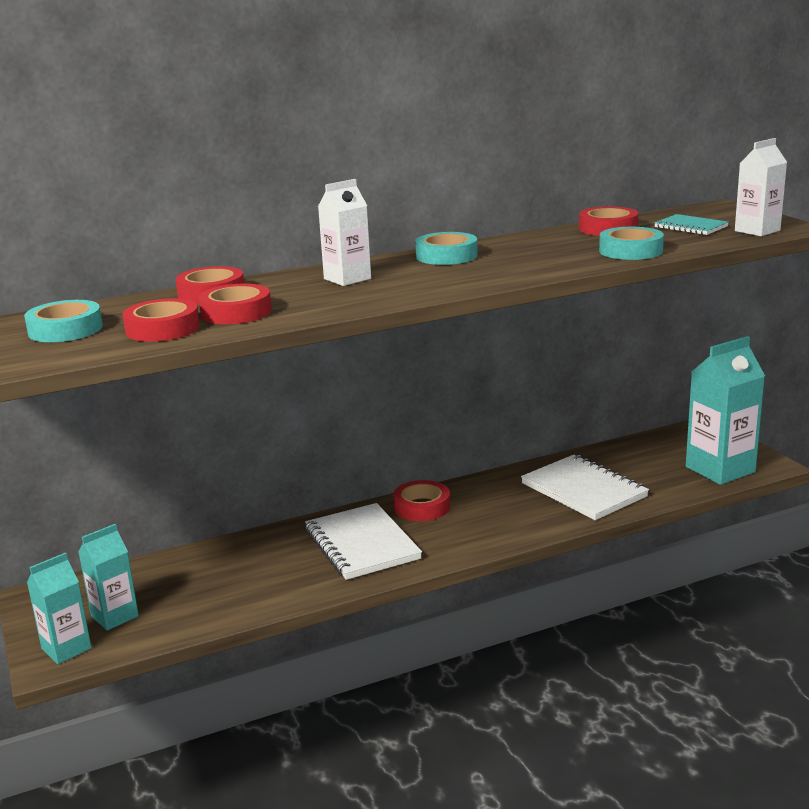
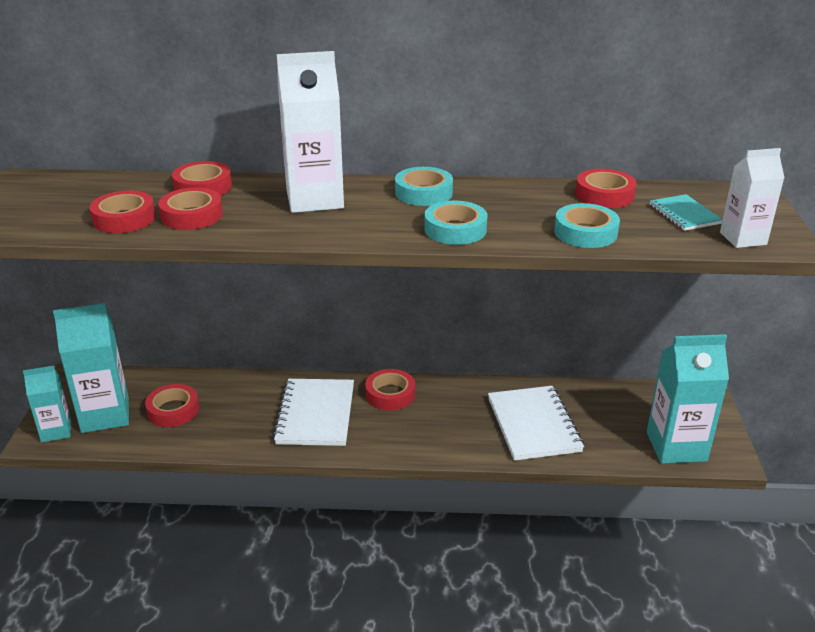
camera: 25 degrees right, 10 degrees up
(65, 329) = (67, 199): turquoise tape -> turquoise tape (455, 229)
(114, 616) = (105, 415): turquoise carton -> turquoise carton, size x1.68
(195, 588) = (173, 410): none -> red tape
(347, 279) = (314, 199): white carton -> white carton, size x1.68

